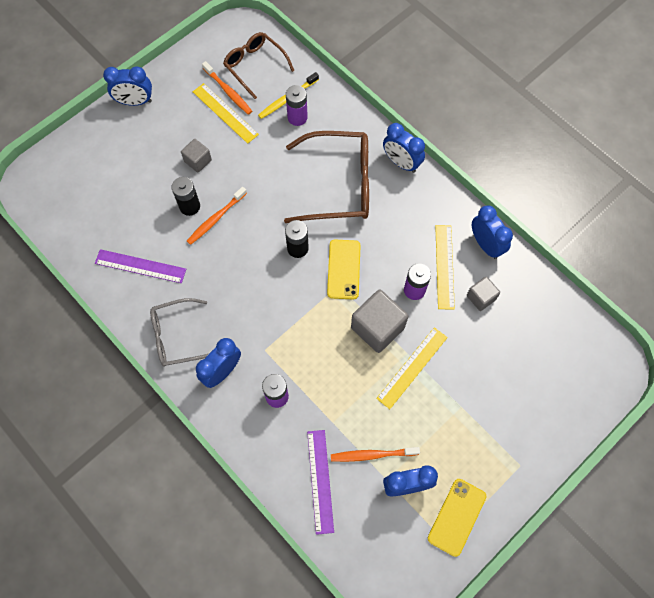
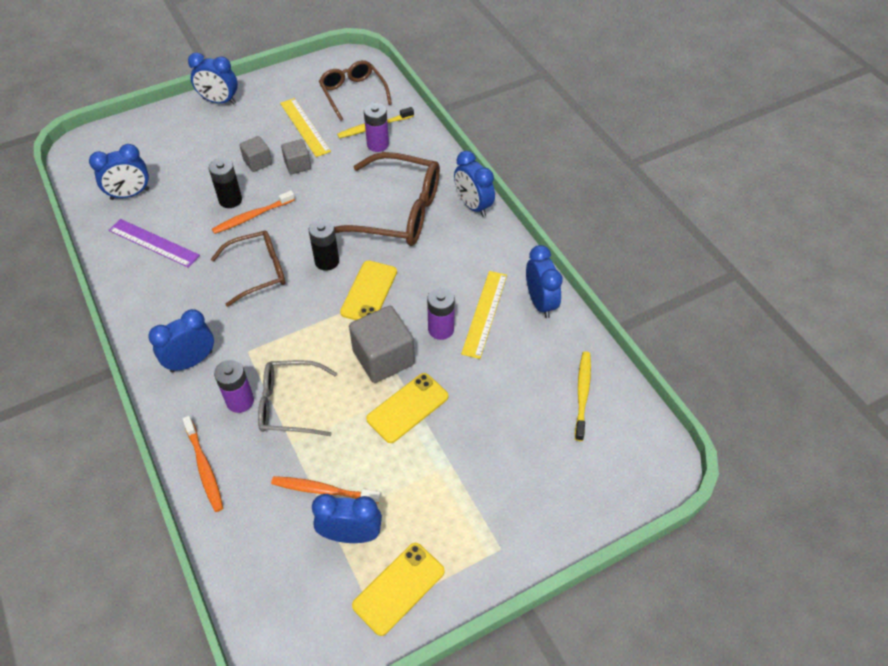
camera: 15 degrees right, 15 degrees down
(97, 221) = (130, 194): none -> blue clock
(177, 336) = (159, 316): grey glasses -> grey glasses (289, 404)
(228, 92) = (316, 110): orange toothbrush -> orange toothbrush (204, 468)
(243, 272) = (258, 271): none -> brown glasses
(320, 481) = (250, 503): purple ruler -> none
(412, 367) = (407, 408): yellow ruler -> yellow phone
(481, 297) = (516, 354): grey cube -> grey cube (297, 165)
(542, 320) = (582, 394): none -> yellow toothbrush

